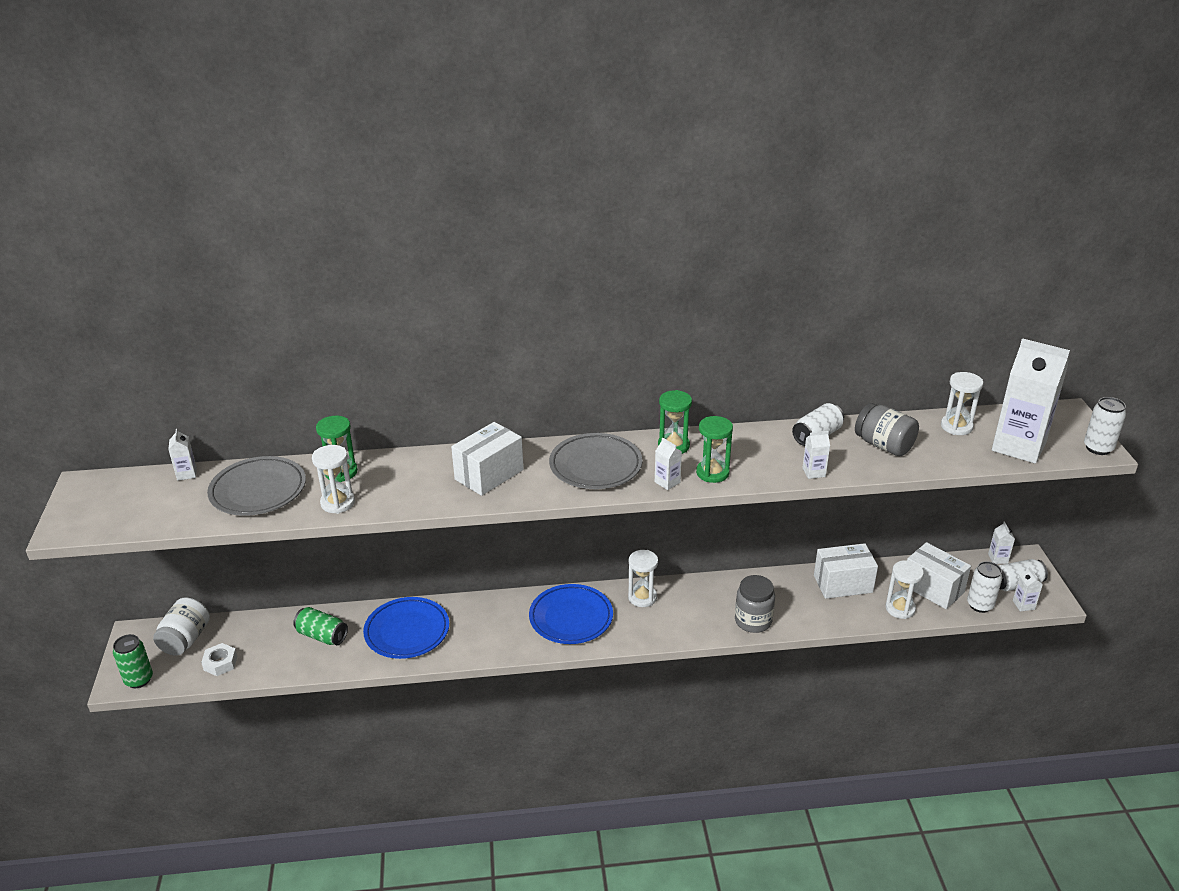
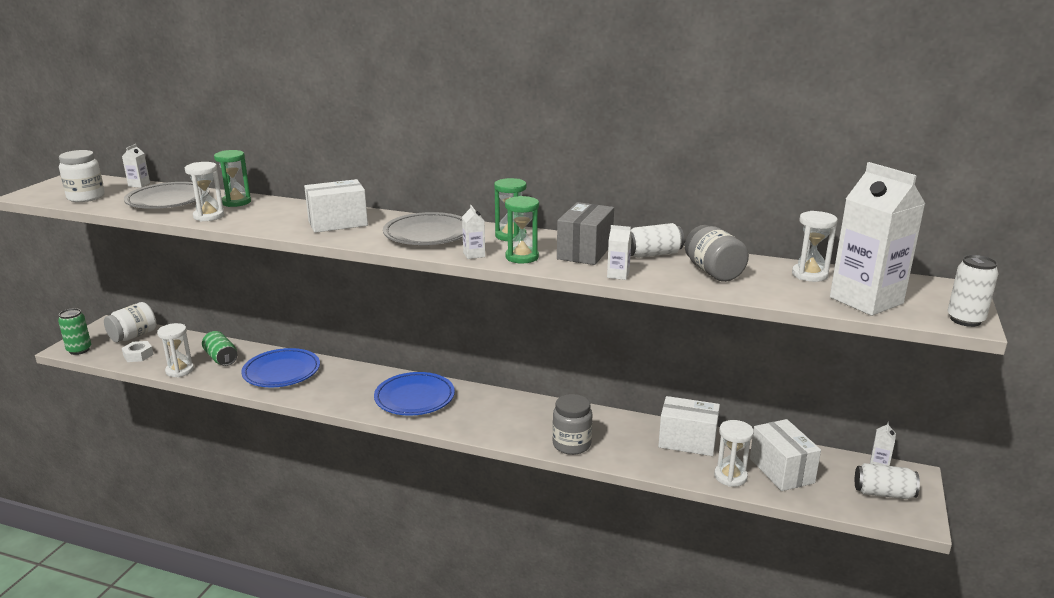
camera: 25 degrees right, 10 degrees down
(149, 513) = (86, 197): none -> white jar
(642, 597) = (488, 401): white hourglass -> white hourglass (180, 370)
(759, 449) = (585, 252): none -> grey box
(980, 605) = (824, 498): white can -> none
(1023, 605) = (877, 513): white carton -> none

